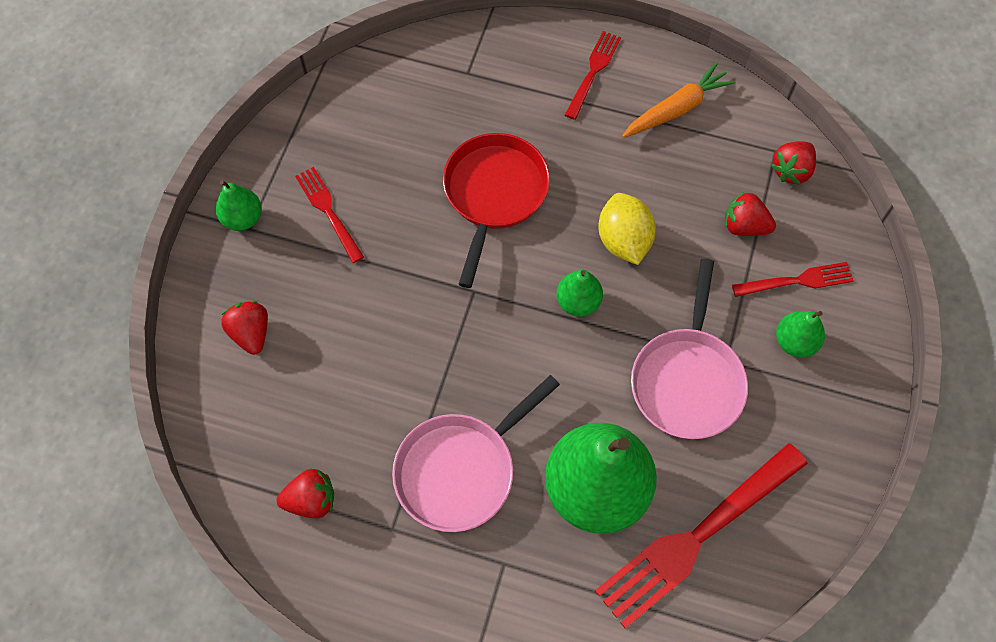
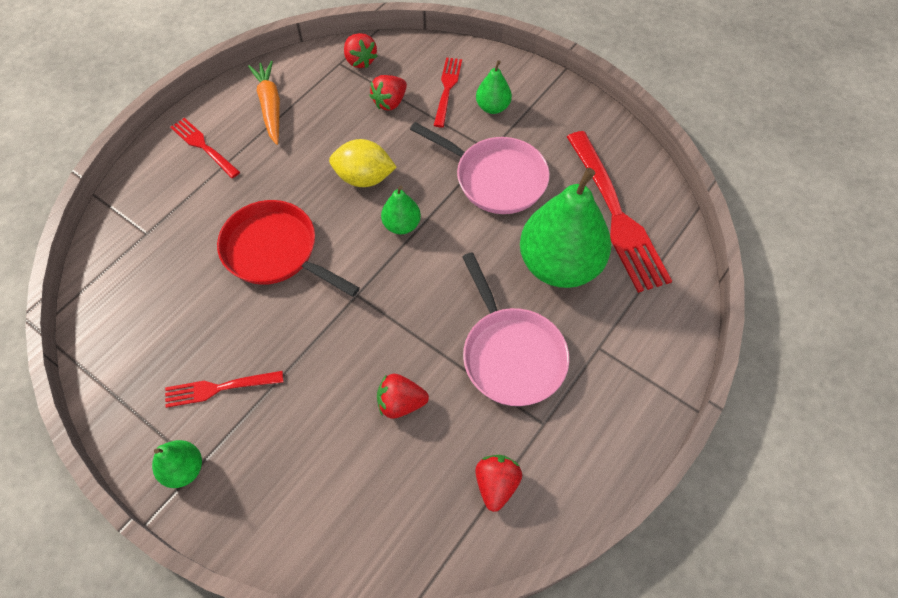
camera: 70 degrees left, 5 degrees down
(251, 333) = (310, 494): red strawberry -> red strawberry (401, 403)

